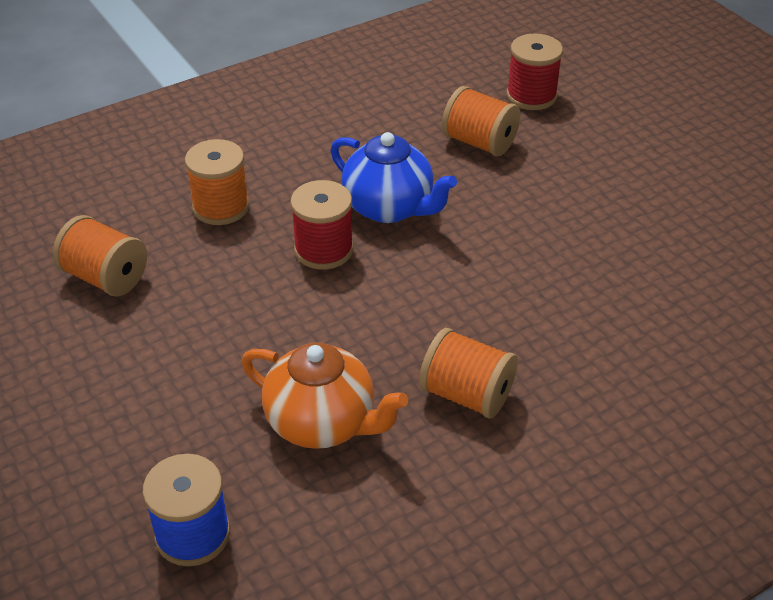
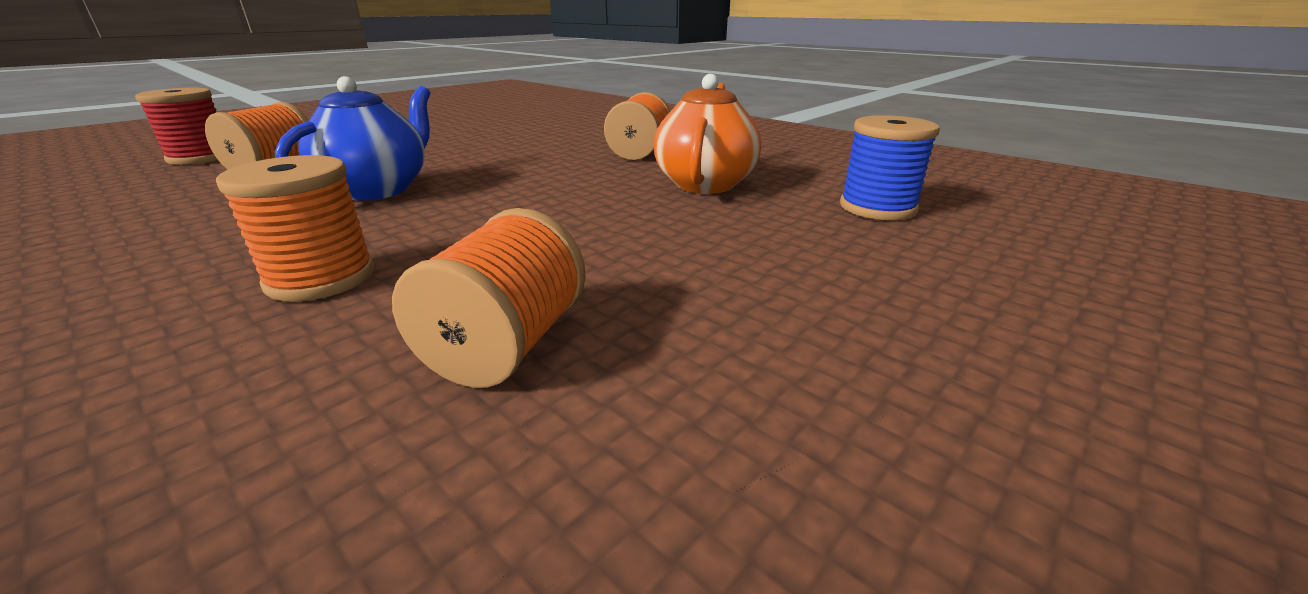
camera: 105 degrees left, 15 degrees down
(323, 250) = (450, 208): red spool -> none

